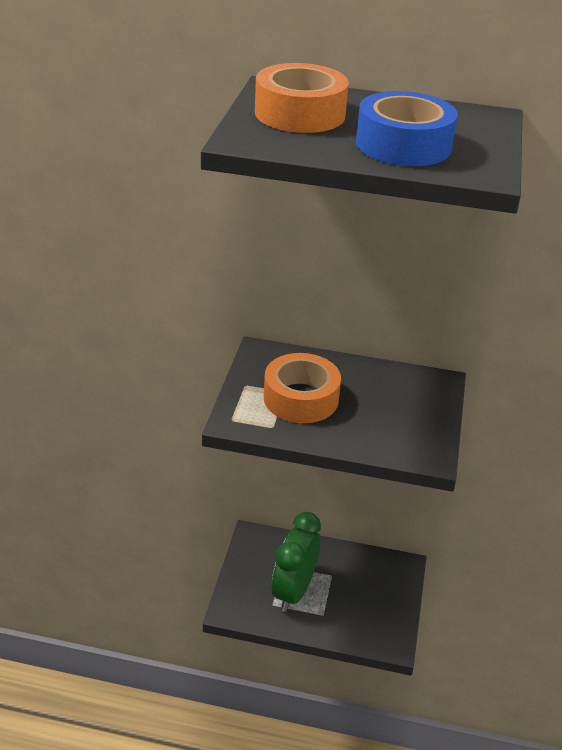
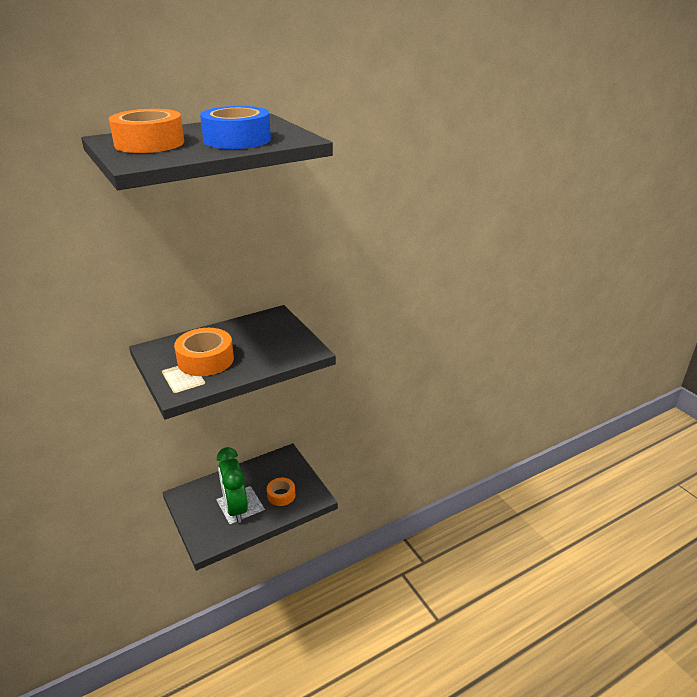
camera: 40 degrees left, 5 degrees down
(355, 611) = (281, 495): none -> orange tape

